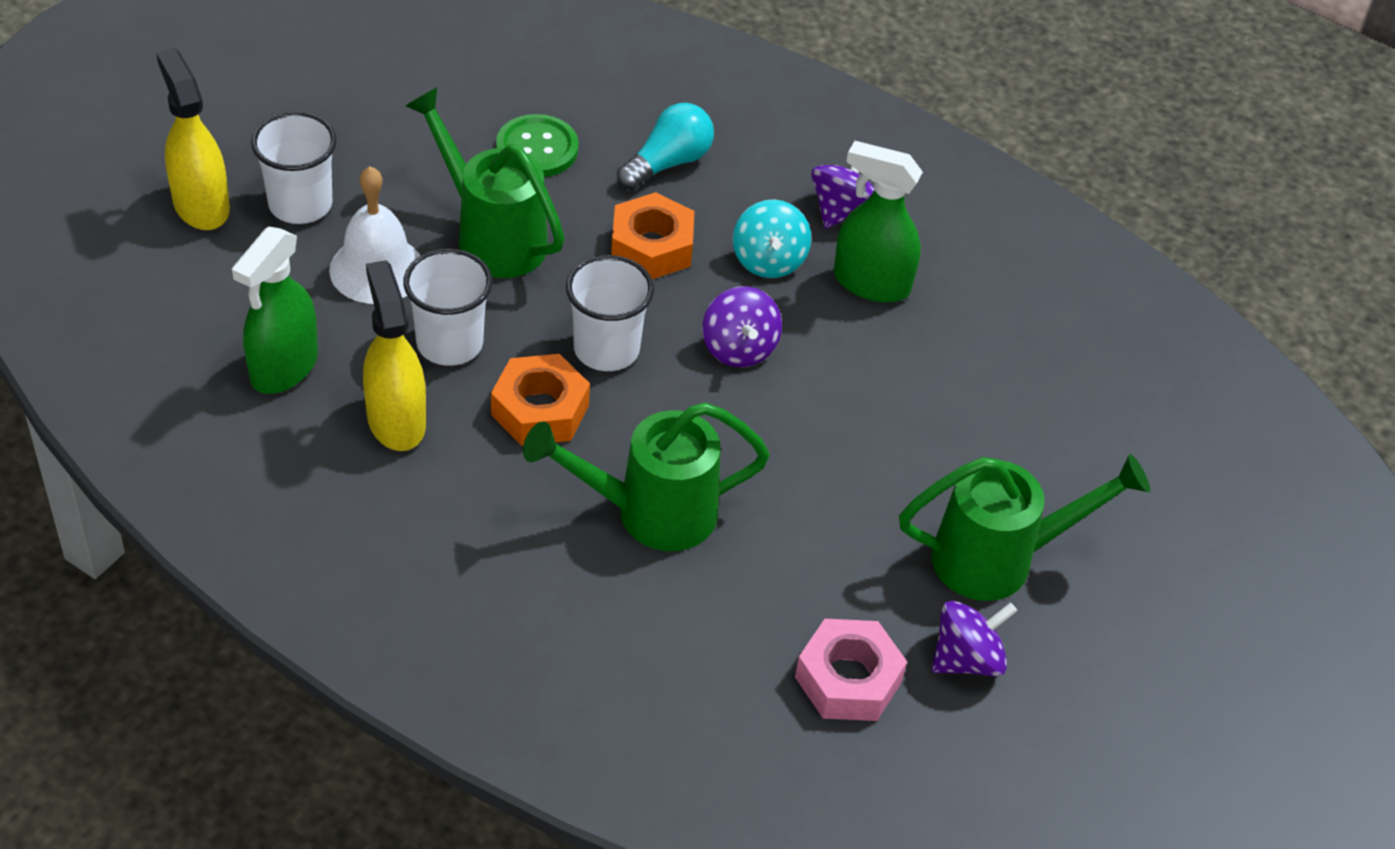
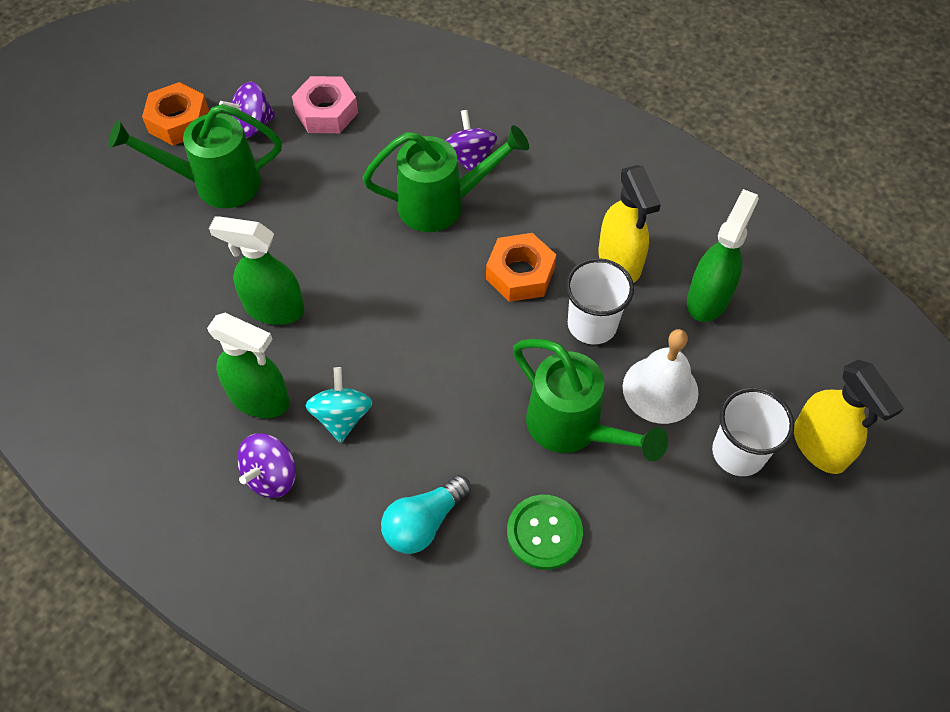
camera: 175 degrees left, 10 degrees up
(606, 349) = (474, 325): white cup -> none
(652, 247) = (439, 425): orange nut -> orange nut (179, 121)
(739, 348) = (373, 331): purple spinning top -> purple spinning top (469, 158)
(874, 381) = (274, 308): none -> green spray bottle

